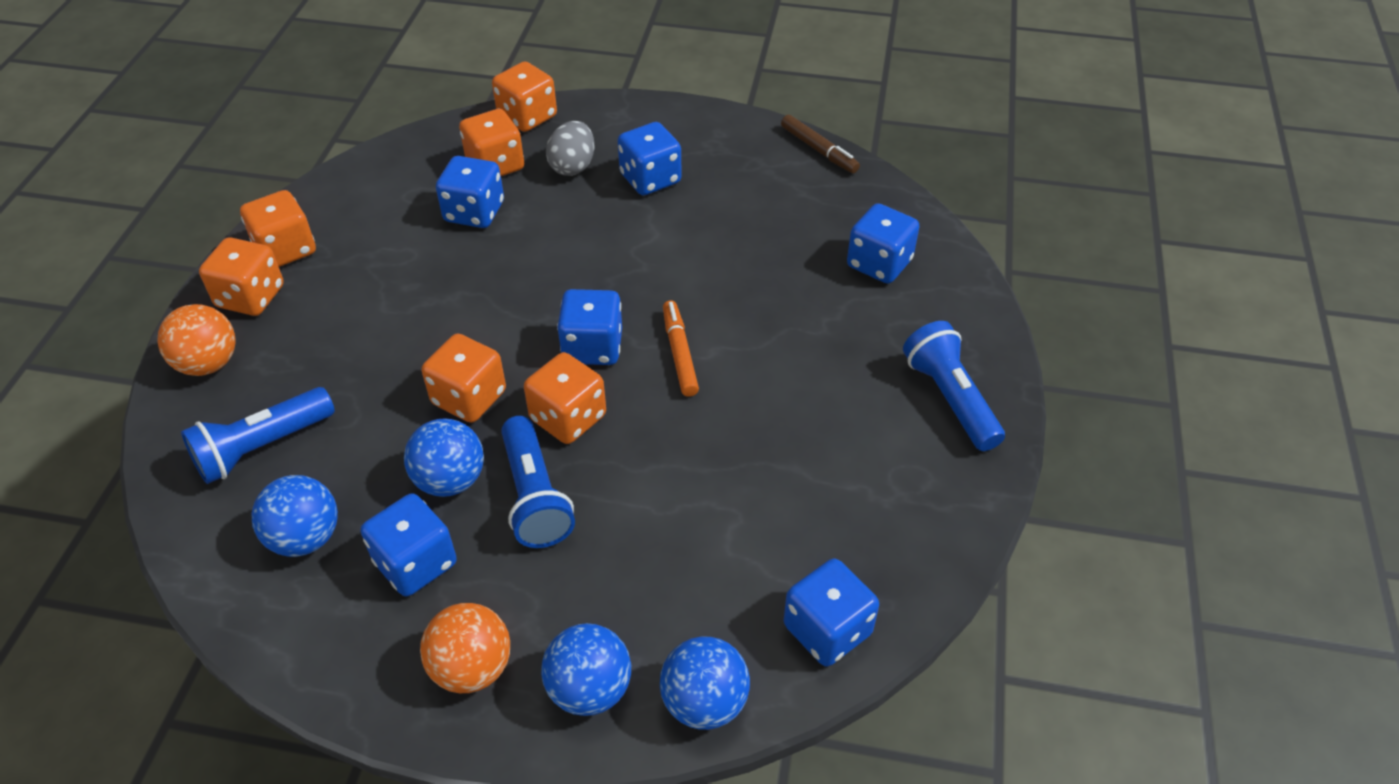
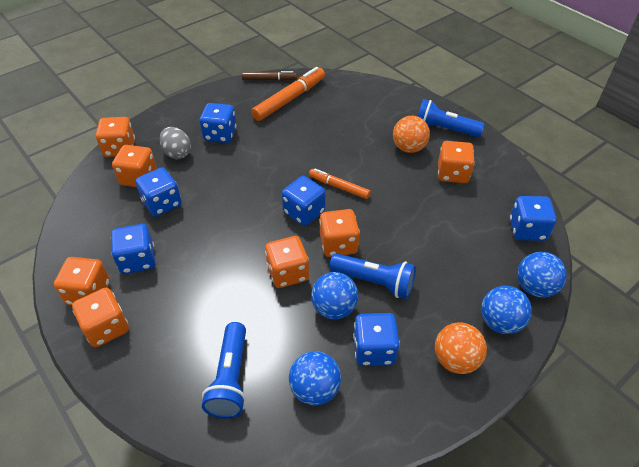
camera: 50 degrees left, 0 degrees up
(208, 363) = (137, 374): orange ball -> orange ball (409, 148)
(802, 195) = (289, 99): none -> orange marker
(854, 465) = (452, 174): none -> orange dice
(879, 263) = (354, 104): blue dice -> blue dice (137, 260)

